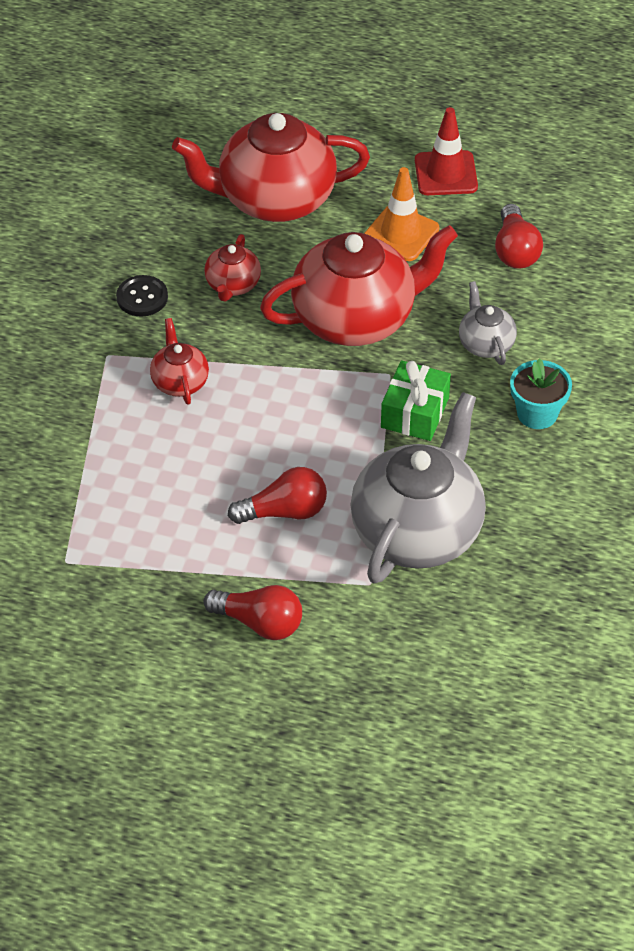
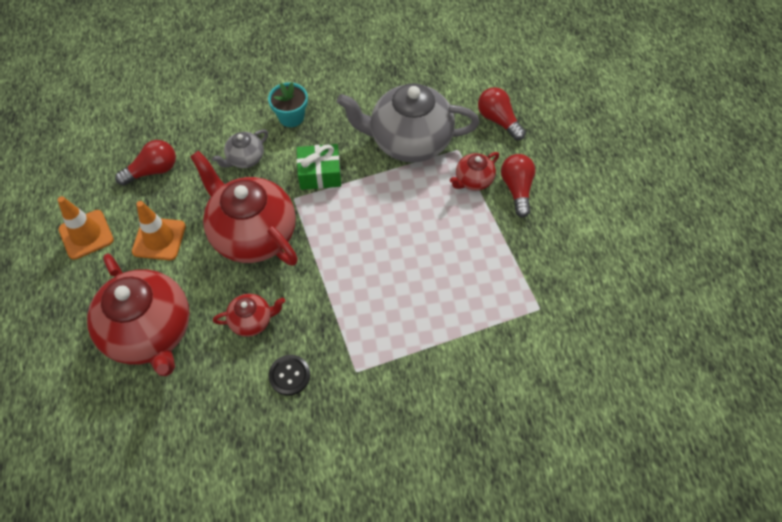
camera: 115 degrees left, 10 degrees up
(180, 382) = (358, 312): red teapot -> red teapot (473, 180)
(284, 512) = (432, 209): red light bulb -> red light bulb (498, 120)
(446, 173) = (86, 234): red traffic cone -> orange traffic cone

